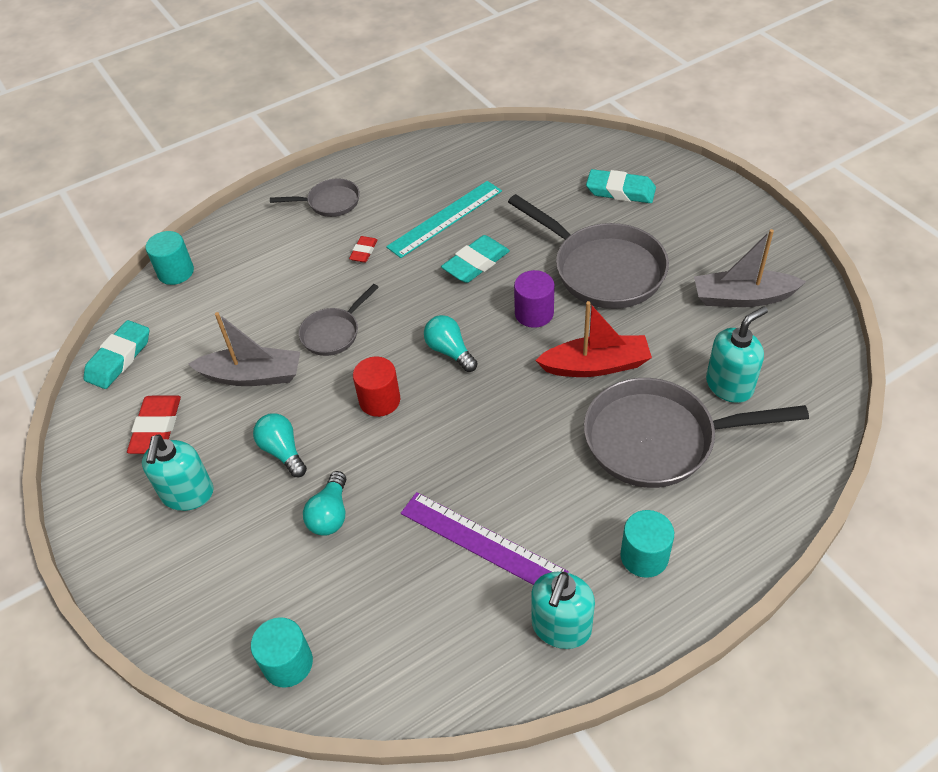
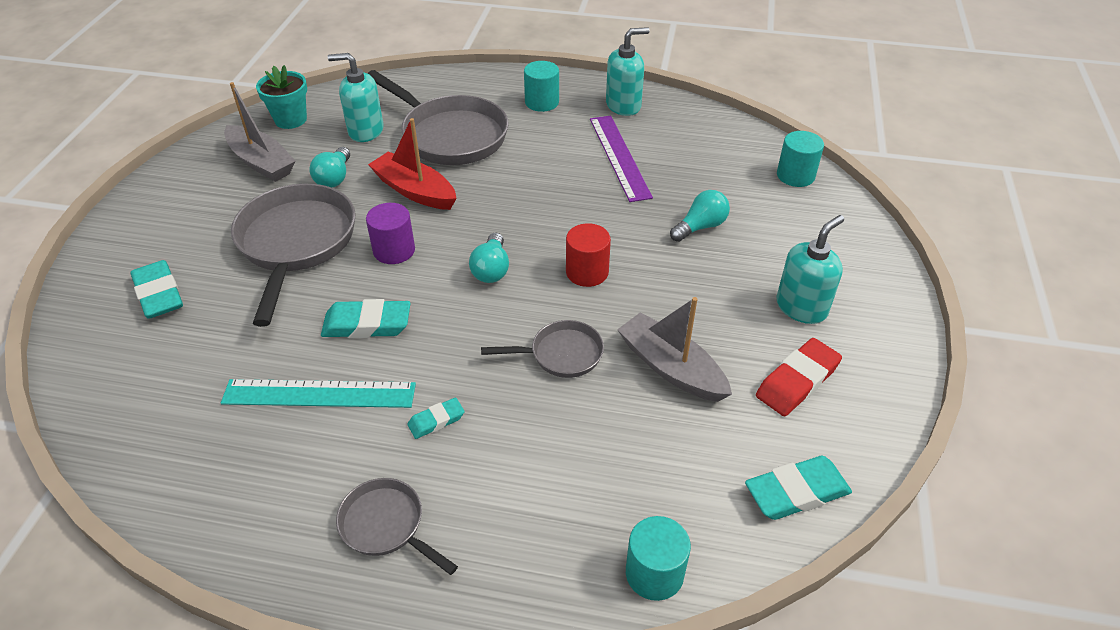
camera: 140 degrees left, 5 degrees down
(282, 451) = (699, 288): turquoise light bulb -> turquoise light bulb (334, 178)
(363, 251) = (436, 421): red eraser -> turquoise eraser
(803, 346) = (290, 120): none -> turquoise flower pot

